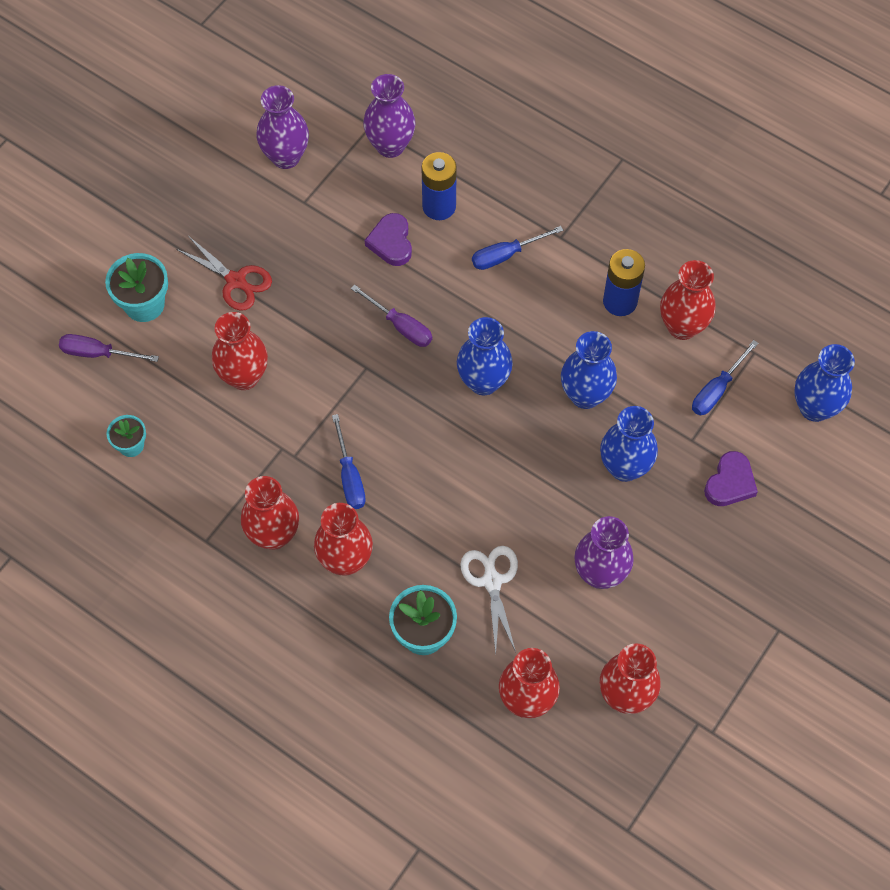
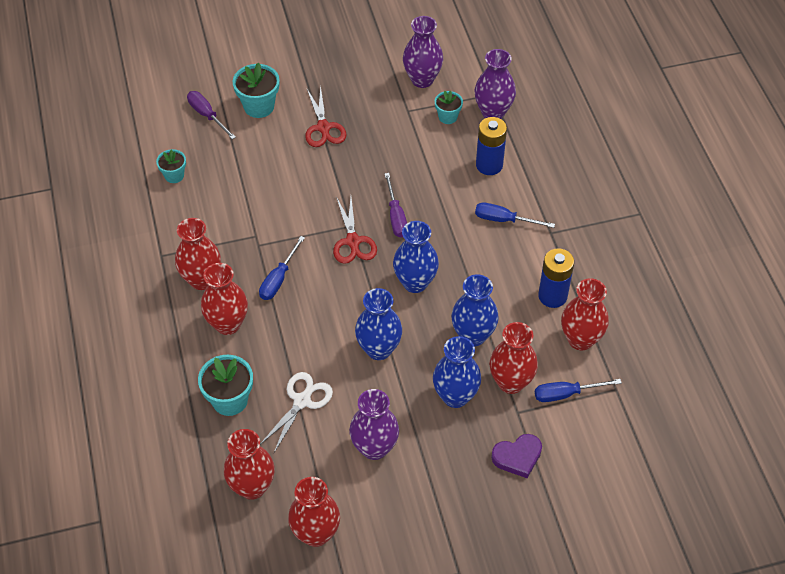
camera: 40 degrees right, 10 degrees down
(244, 376) = (274, 182): red vase -> red vase (510, 382)
(350, 181) = (447, 117): none -> turquoise flower pot
(384, 383) = (353, 241): none -> red scissors
(391, 242) = (438, 166): purple heart -> none
(814, 408) = (625, 453): blue vase -> blue vase (379, 349)

